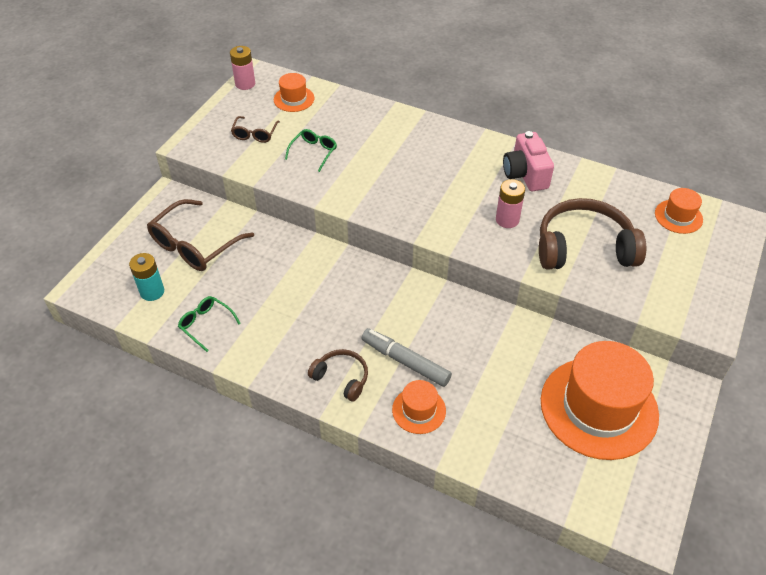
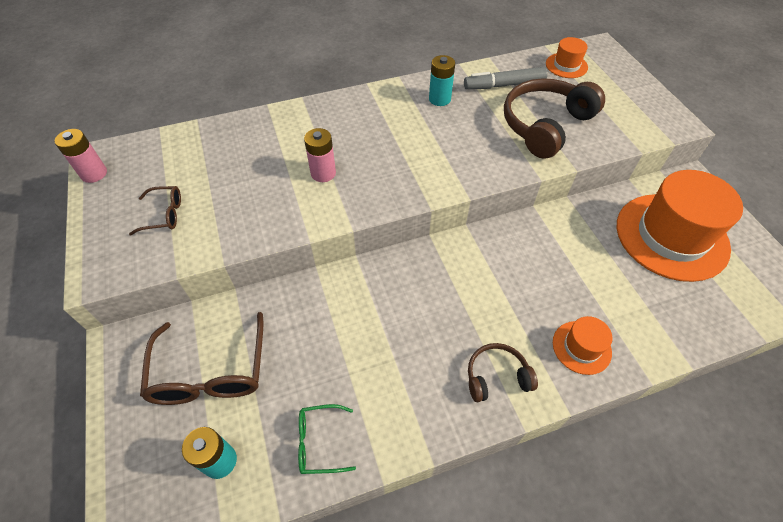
camera: 45 degrees left, 5 degrees up
(255, 134) = (164, 215): brown glasses -> brown glasses turned 60 degrees counterclockwise
(294, 99) = (166, 157): orange hat -> none
(314, 152) = (246, 192): green glasses -> none
(405, 361) = (522, 316): grey marker -> grey marker (504, 85)
(507, 220) = (472, 141): pink battery -> pink battery (323, 173)
(525, 174) = (439, 99): pink camera -> turquoise battery

